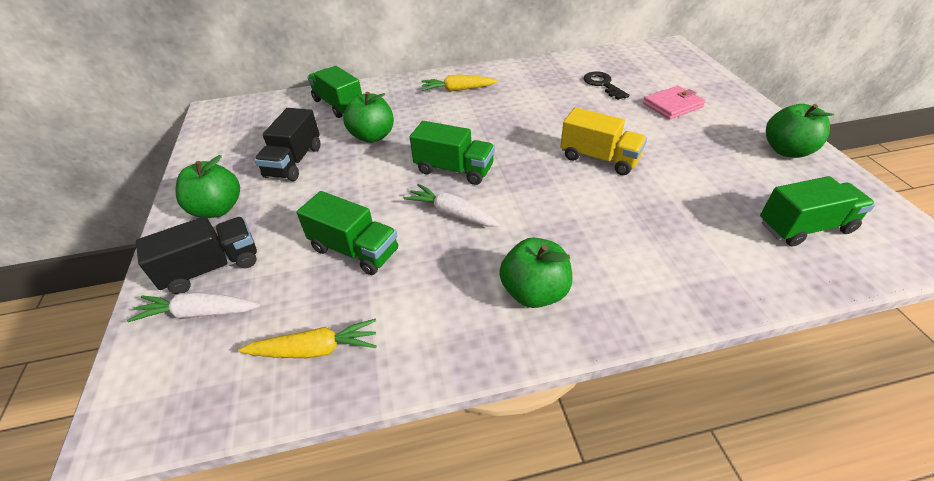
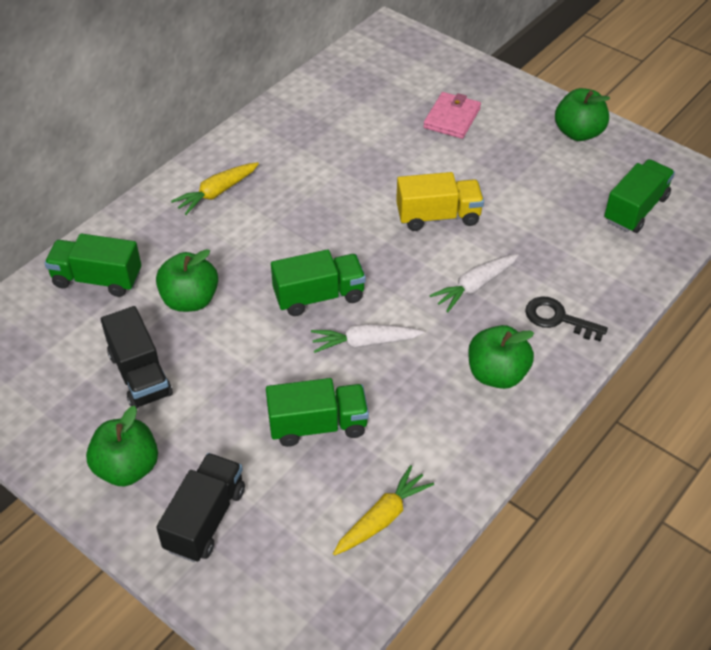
camera: 40 degrees left, 5 degrees up
(199, 313) = (248, 558): white carrot -> white carrot (474, 286)
(602, 84) = (364, 117): black key -> black key (557, 318)

